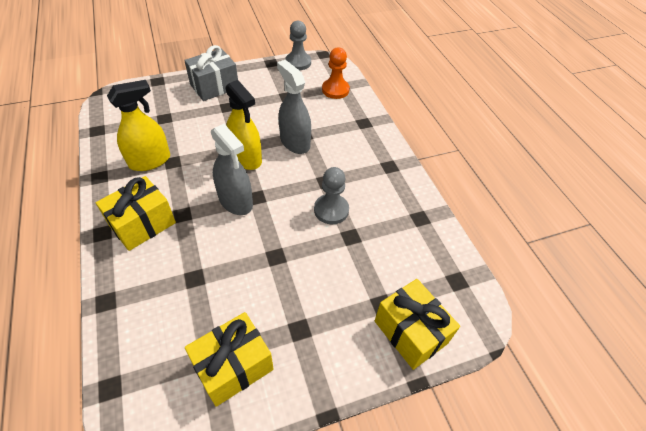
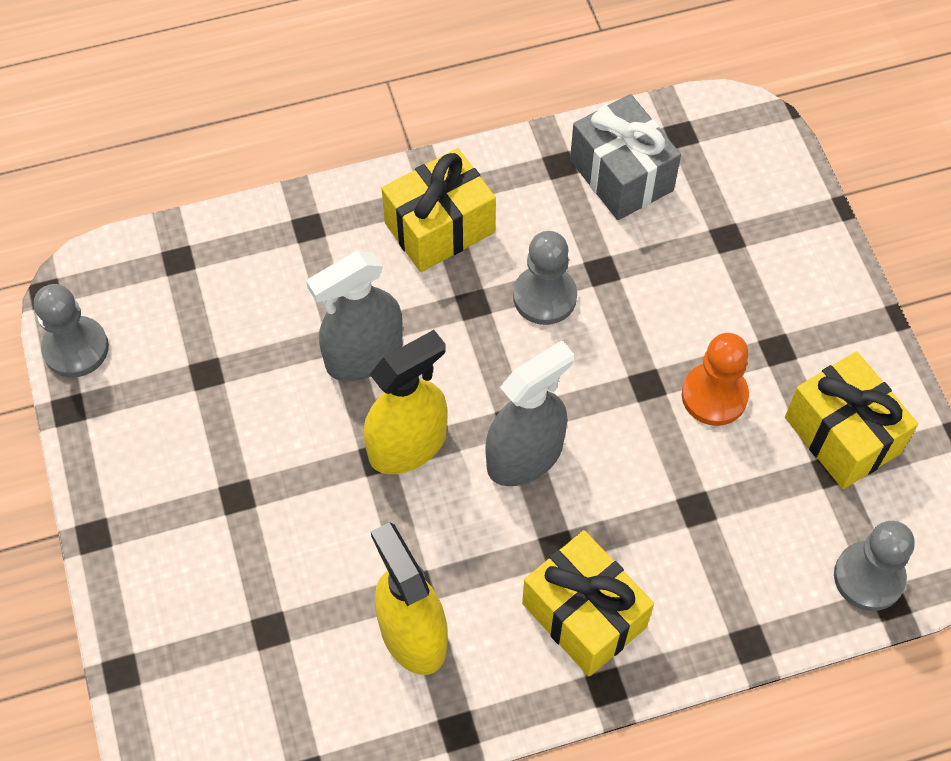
camera: 85 degrees left, 10 degrees up
(129, 375) = (868, 577): none -> grey pawn
(214, 86) = (157, 531): grey gift -> grey gift (621, 175)
(335, 90) = (193, 273): orange pawn -> orange pawn (714, 396)
(410, 332) = (770, 206): yellow gift -> yellow gift (439, 228)

